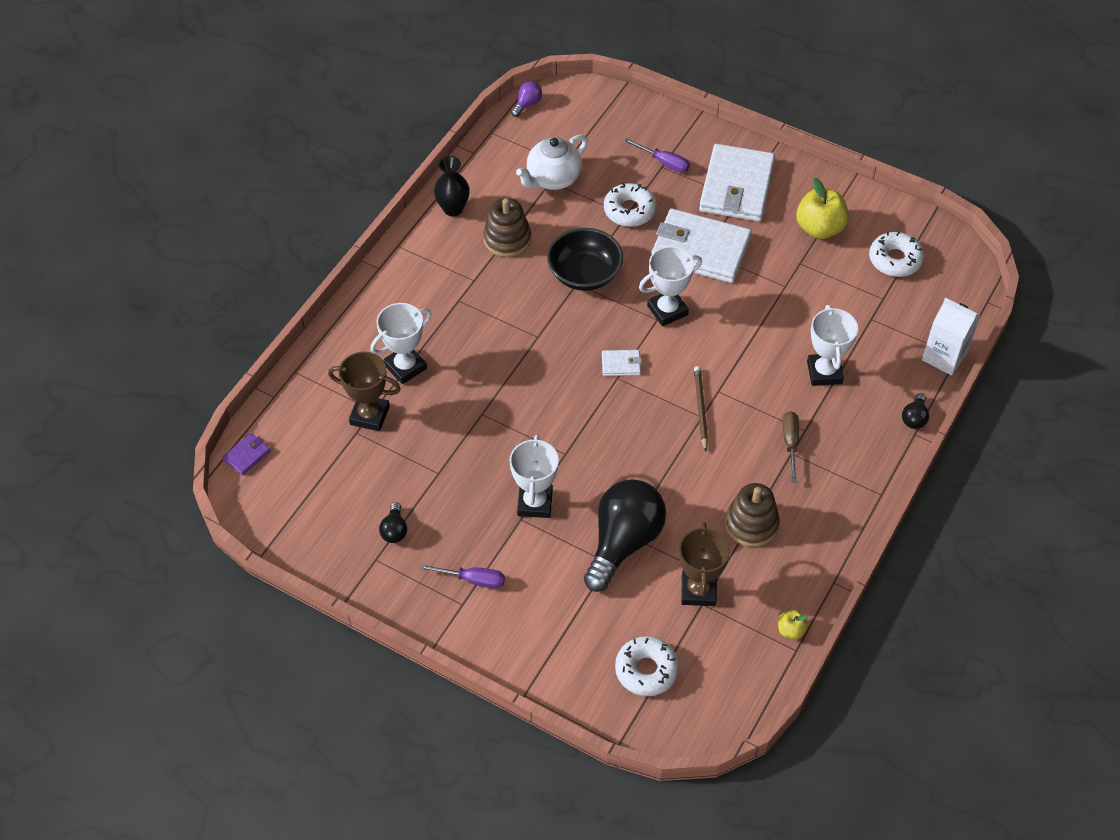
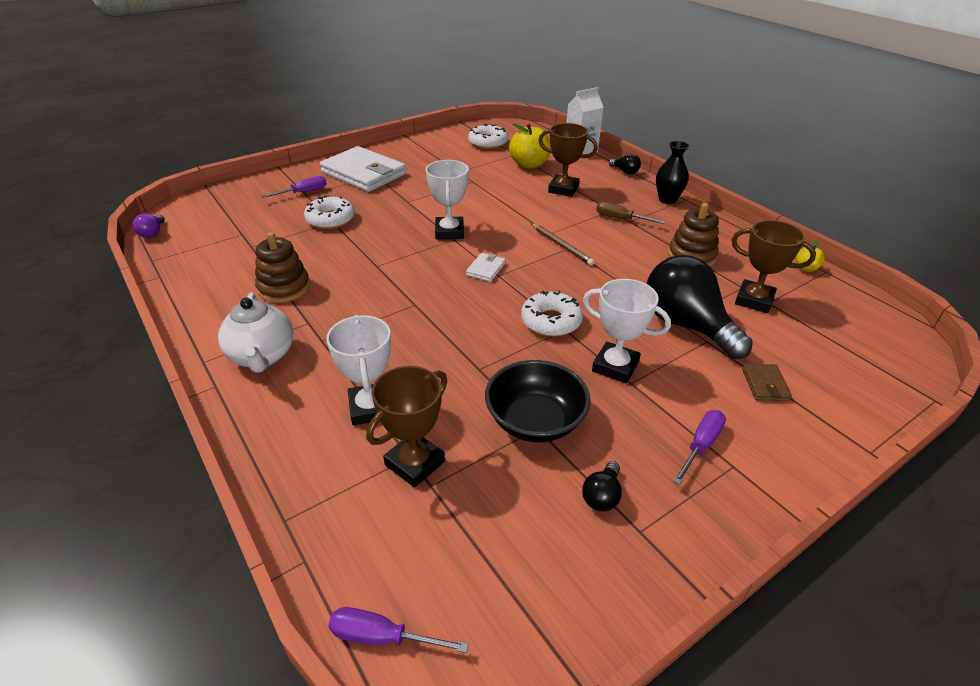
camera: 65 degrees left, 15 degrees down
(247, 455) = (382, 637): purple wallet -> purple screwdriver
(394, 530) = (602, 496): black light bulb -> black light bulb turned 90 degrees clockwise
(453, 209) = (207, 309): black vase -> black vase (667, 199)
(527, 104) = (152, 233): purple light bulb -> purple light bulb turned 150 degrees counterclockwise
(553, 179) = (250, 244): white teapot -> white teapot (262, 356)
(570, 614) = (765, 384): none -> brown wallet
(584, 274) = (371, 259): black bowl -> black bowl (535, 421)
(646, 670) = (842, 355): white donut -> white donut (551, 321)
(700, 250) = (404, 202): white wallet -> none
(700, 409) = (561, 246): brown pencil -> brown pencil turned 150 degrees counterclockwise
(819, 228) = (435, 157): yellow apple -> yellow apple (529, 164)
(824, 372) = (563, 189): white trophy -> brown trophy

